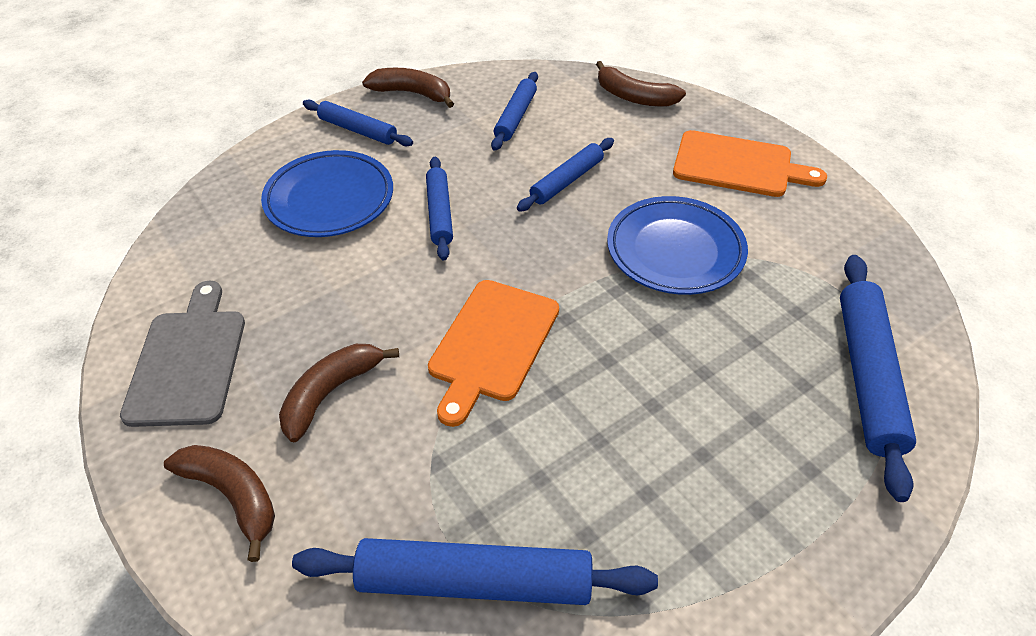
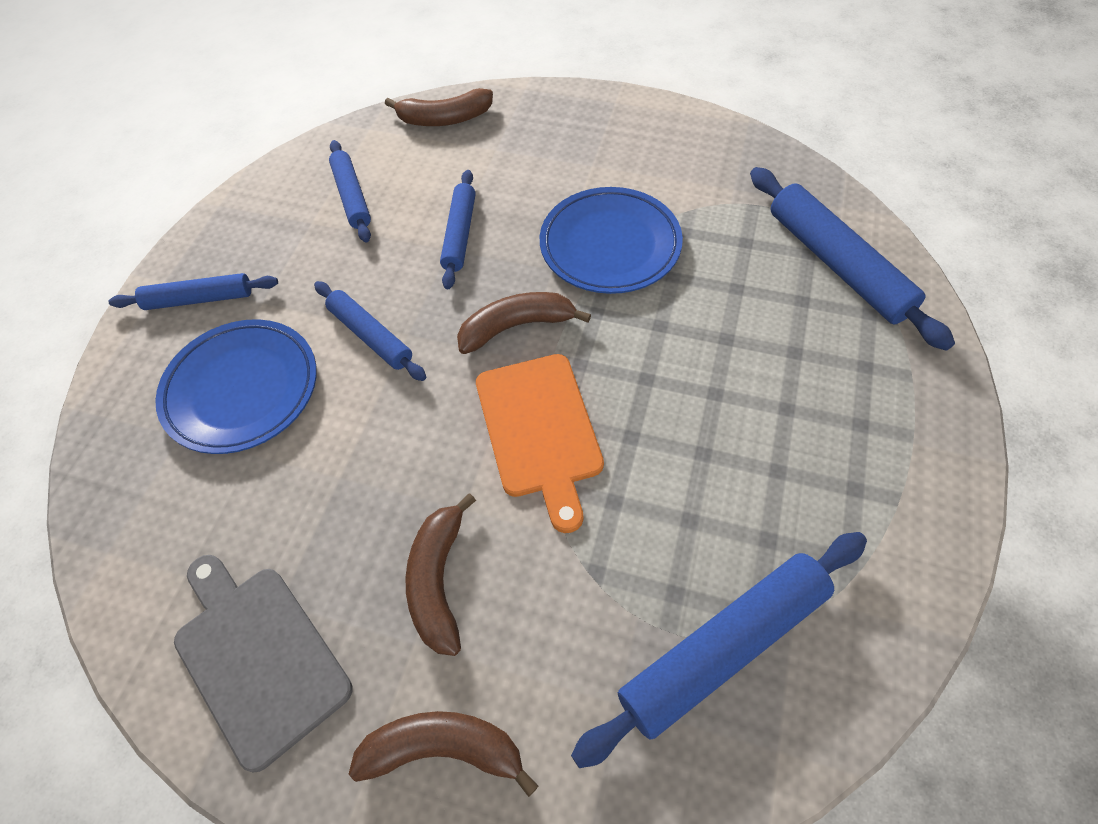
camera: 35 degrees left, 10 degrees up
(412, 93) = (221, 228): brown banana -> brown banana (516, 326)
(738, 165) = (590, 138): orange cutting board -> none

